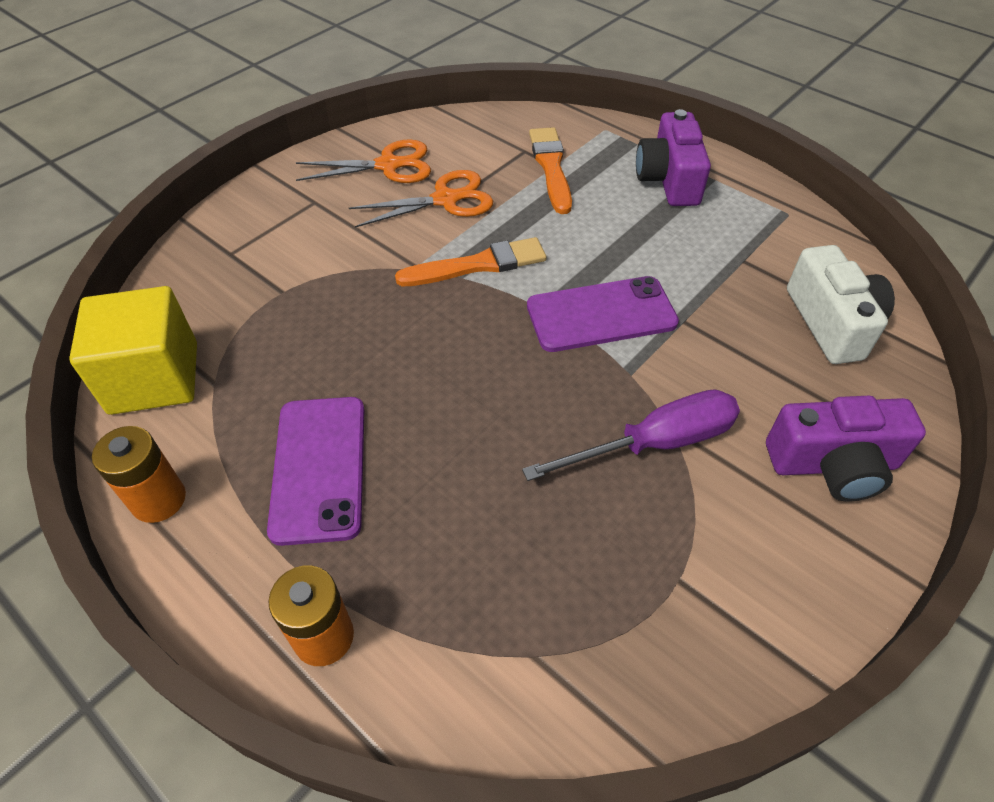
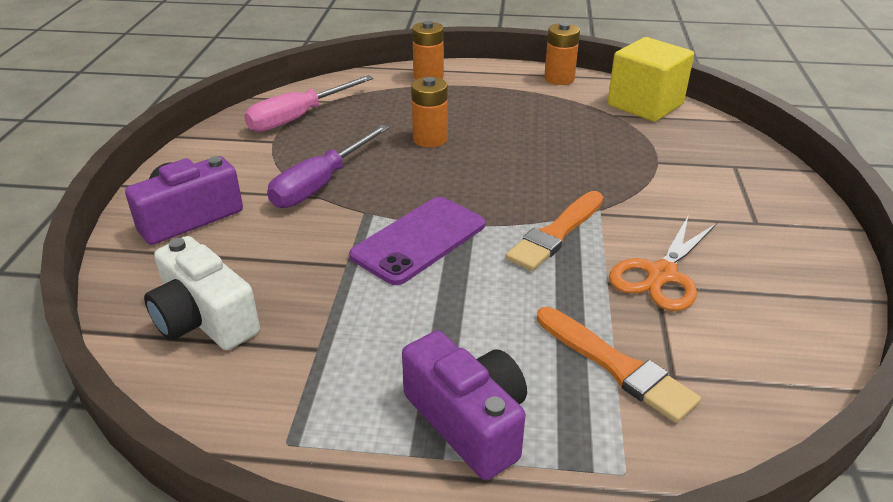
camera: 145 degrees right, 15 degrees down
(319, 468) = (503, 110): purple phone -> none
(388, 165) = (764, 283): orange scissors -> none
(468, 458) = (430, 139): none -> orange battery
(614, 628) = (298, 118): none -> pink screwdriver

